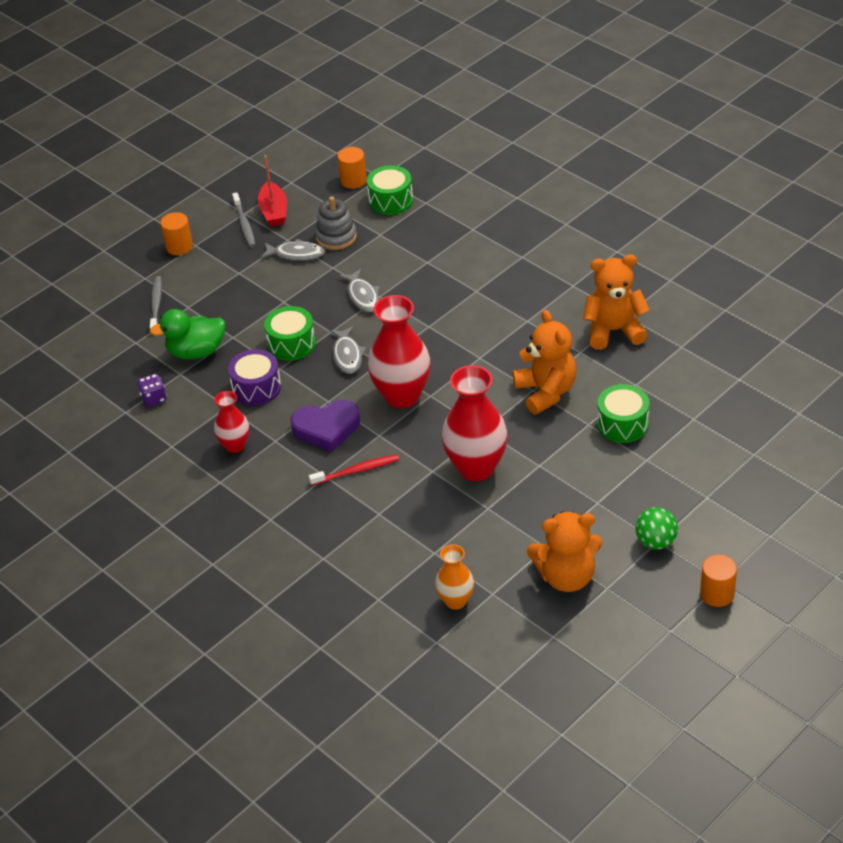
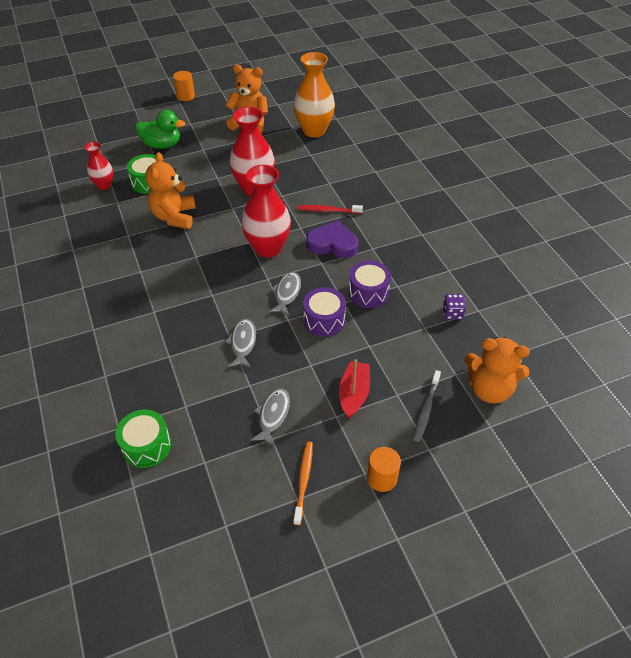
camera: 160 degrees left, 5 degrees up
(196, 352) = (405, 343): green duck -> green duck (162, 145)
(235, 445) = (402, 254): red vase -> red vase (104, 185)
(244, 224) = (303, 480): grey toothbrush -> orange toothbrush
(274, 211) = (265, 486): red boat -> red boat (354, 394)
(291, 344) = (324, 320): green drum -> purple drum
(296, 254) = (273, 415): grey fish -> grey fish turned 75 degrees clockwise
(336, 237) = (225, 420): grey stacking toy -> none
(353, 180) = (162, 494): orange cylinder -> none
(456, 601) = (314, 131): orange vase -> orange vase, size x1.79
(614, 331) = (92, 241): orange teddy bear -> orange teddy bear (489, 389)
(655, 542) = (191, 123): green ball -> none

